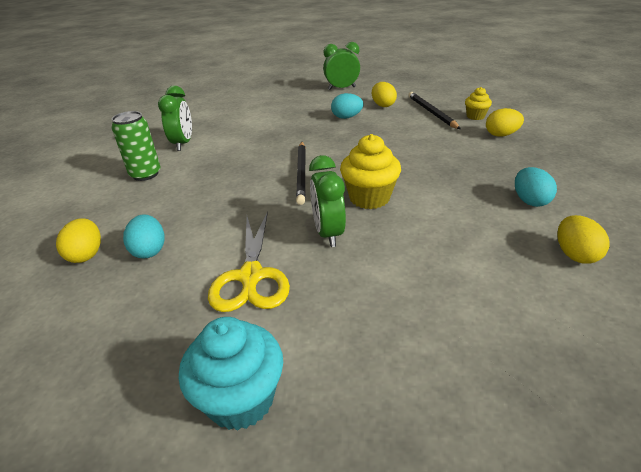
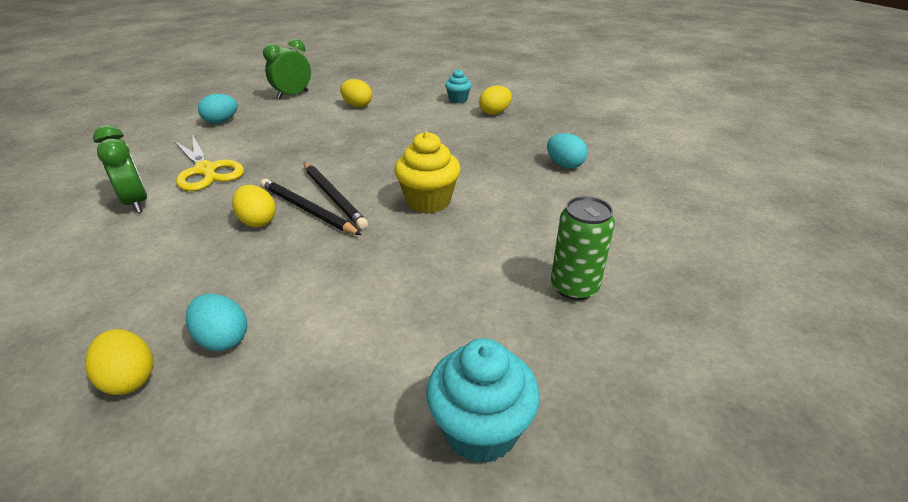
camera: 35 degrees left, 0 degrees up
(145, 174) = (116, 254): green can -> green can (574, 287)
(251, 277) = (379, 318): yellow scissors -> yellow scissors (206, 171)
(328, 233) = (419, 247): green clock -> none
(346, 117) = (328, 126): turquoise egg -> turquoise egg (221, 121)
(431, 112) = (414, 104): black pencil -> black pencil (307, 210)
(475, 116) = (458, 100): yellow cupcake -> turquoise cupcake
(575, 254) = (629, 198): yellow egg -> yellow egg (257, 221)

